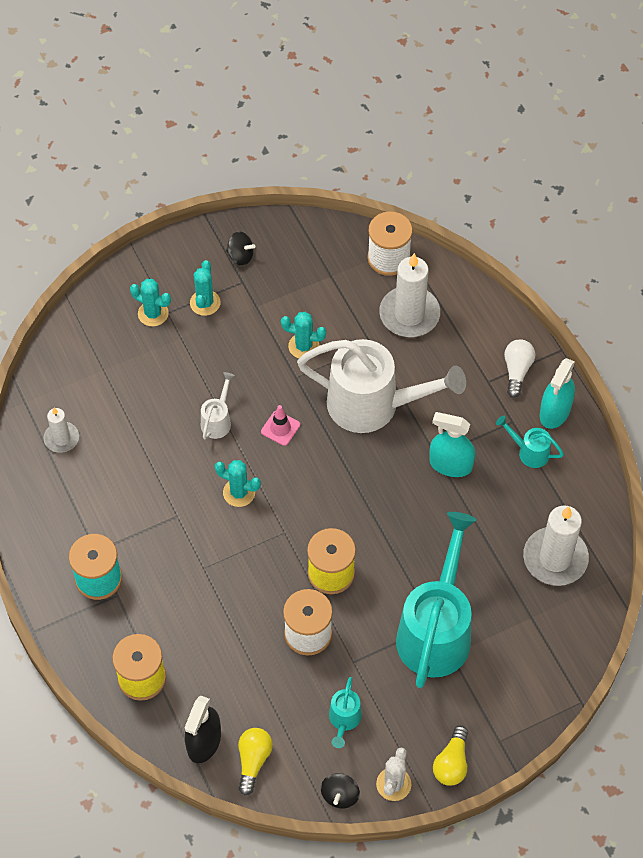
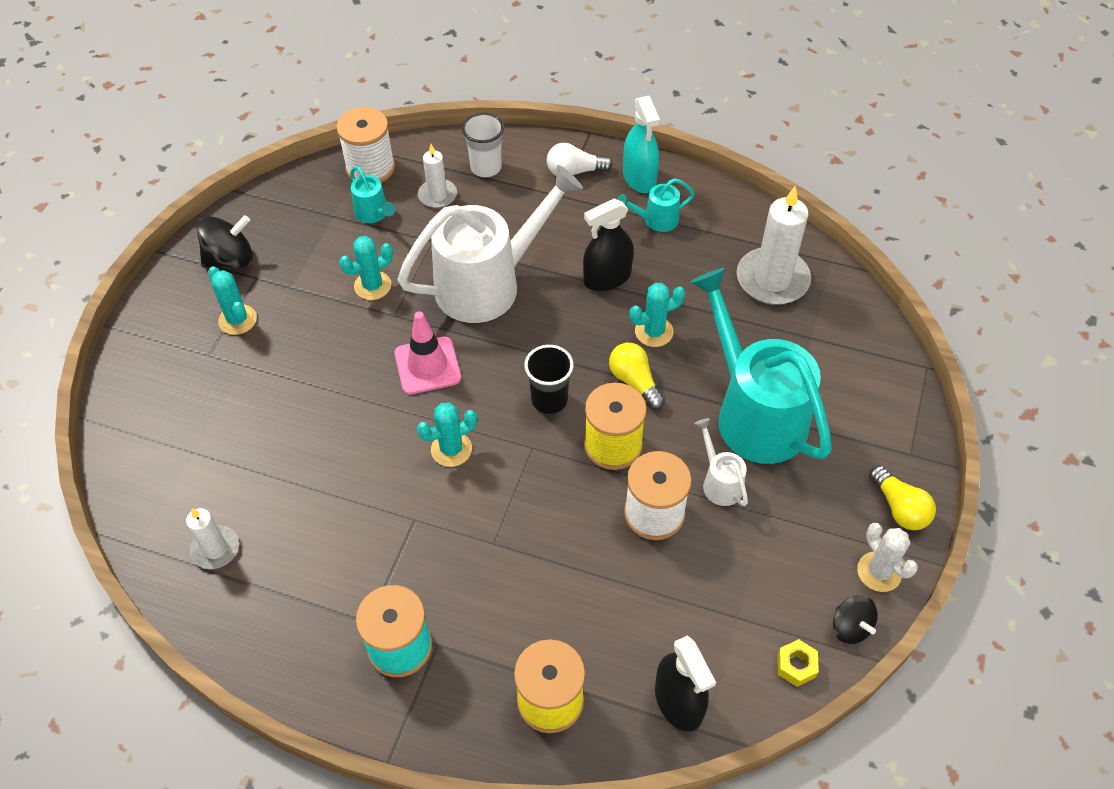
camera: 45 degrees left, 5 degrees down
(153, 313) = (194, 366): turquoise cactus -> turquoise cactus (654, 332)
(218, 420) = (361, 405): white watering can -> white watering can (719, 482)
(240, 256) = (230, 259): black spinning top -> black spinning top, size x1.52
(253, 761) = (742, 673): yellow light bulb -> yellow light bulb (635, 381)
(280, 428) = (427, 366): pink traffic cone -> pink traffic cone, size x1.54
(286, 785) = (796, 666): none -> yellow nut
(326, 513) = (549, 400): none -> black cup
(344, 720) = (773, 558): turquoise watering can -> turquoise watering can (374, 214)
(409, 314) = (437, 195): white candle -> white candle, size x0.56
(450, 464) = (607, 278): turquoise spray bottle -> black spray bottle
(462, 319) = (486, 167): none -> white cup
(517, 371) = (574, 171): white light bulb -> white light bulb turned 60 degrees counterclockwise

